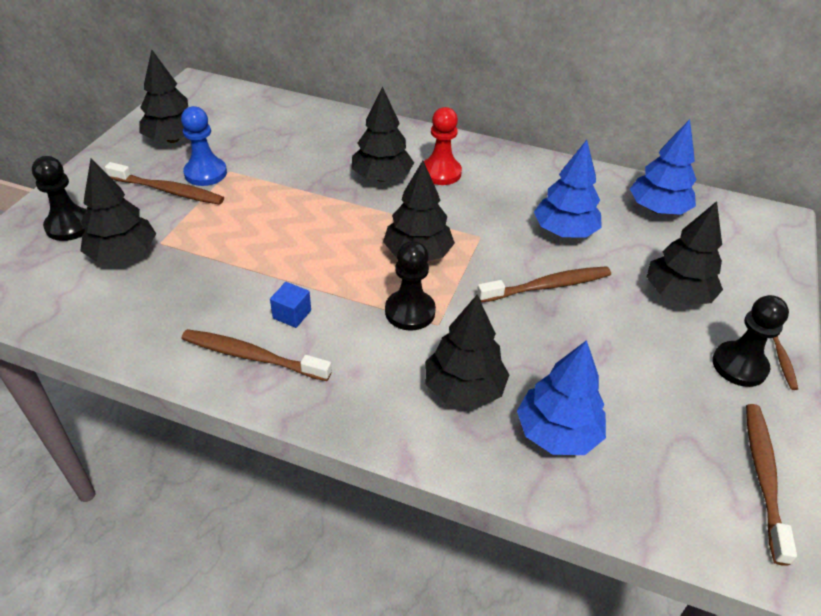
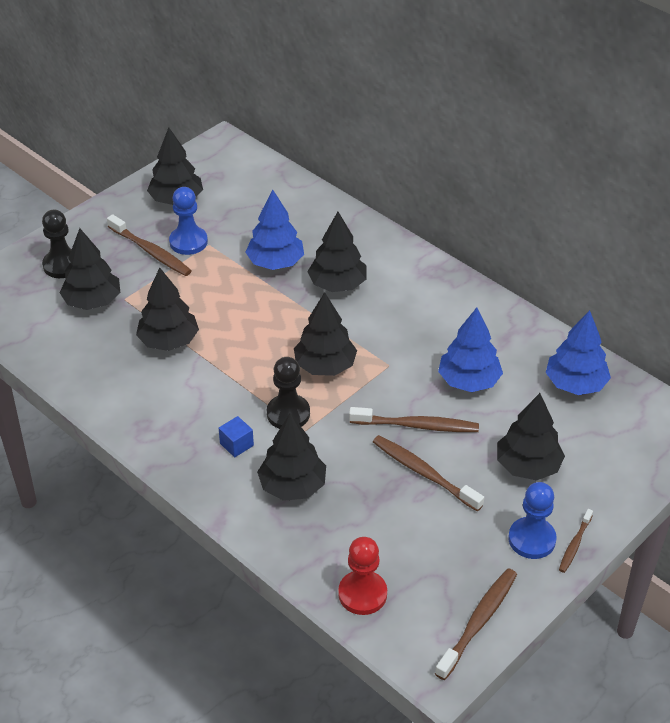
camera: 25 degrees right, 0 degrees up
(234, 273) = (168, 341): none -> black tree
(252, 356) = (150, 413): brown toothbrush -> brown toothbrush (424, 473)
(292, 314) = (195, 389): blue cube -> blue cube (236, 444)
(441, 173) = (394, 293): red pawn -> red pawn (362, 594)
(557, 433) = (342, 540): blue tree -> blue tree (275, 263)
(739, 365) = (532, 539): black pawn -> blue pawn

